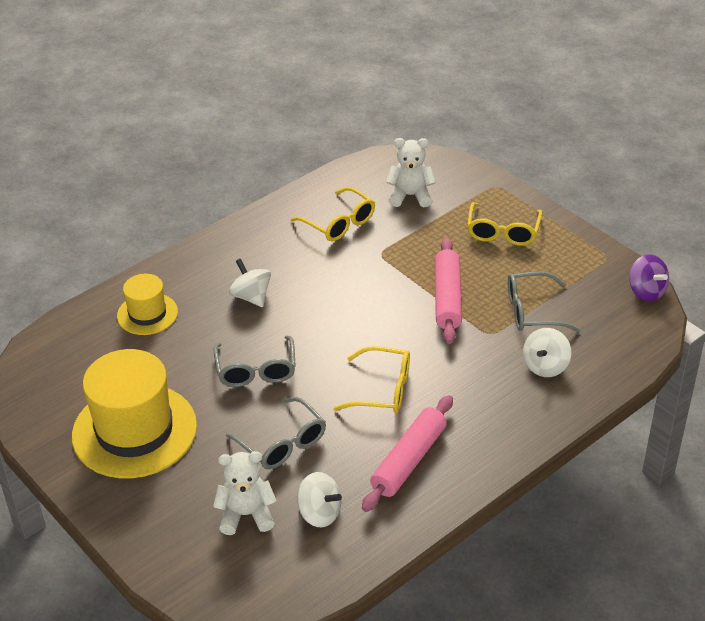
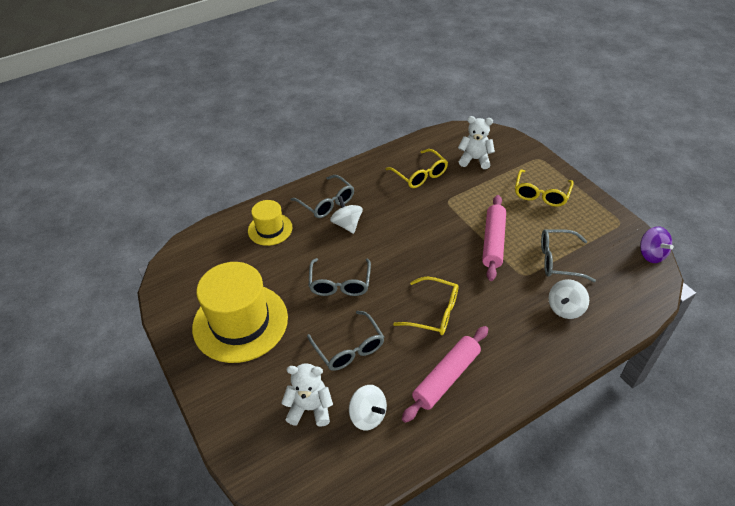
camera: 10 degrees right, 5 degrees up
(218, 272) = (327, 203): none -> grey glasses

